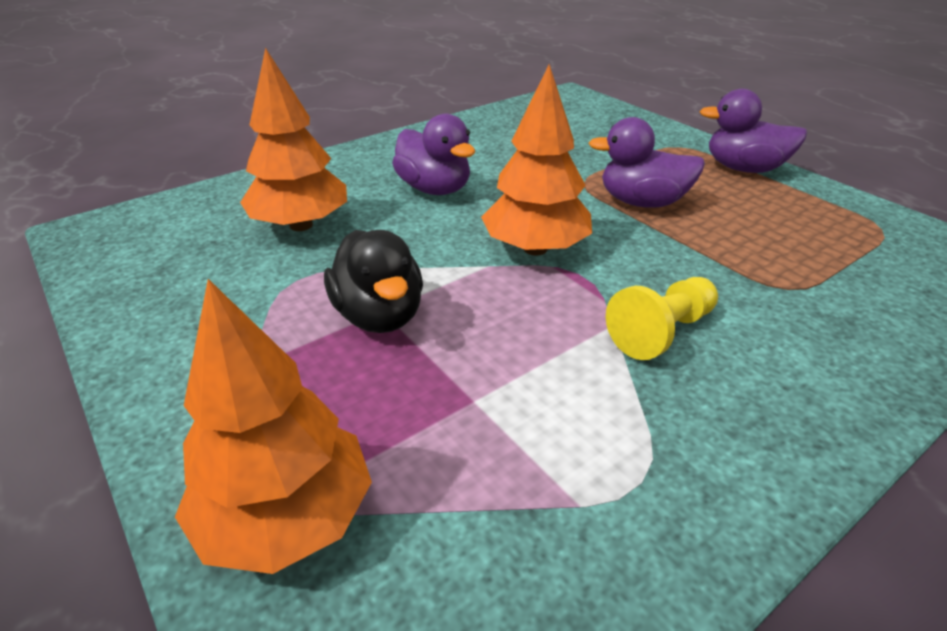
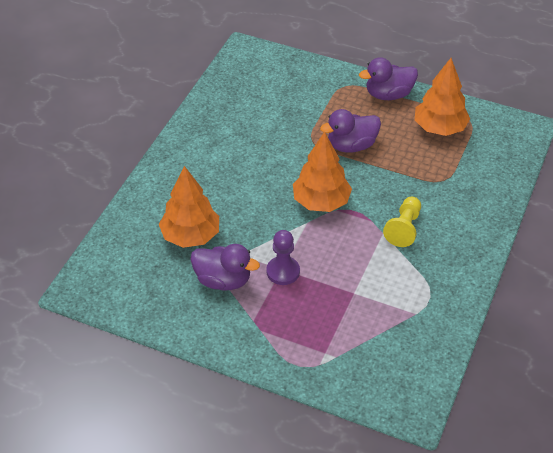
camera: 30 degrees left, 10 degrees up
(287, 517) = (327, 362): orange tree -> orange tree (439, 128)
(379, 315) = (283, 272): black duck -> purple pawn
(434, 189) = (236, 179): purple duck -> purple duck (223, 280)

